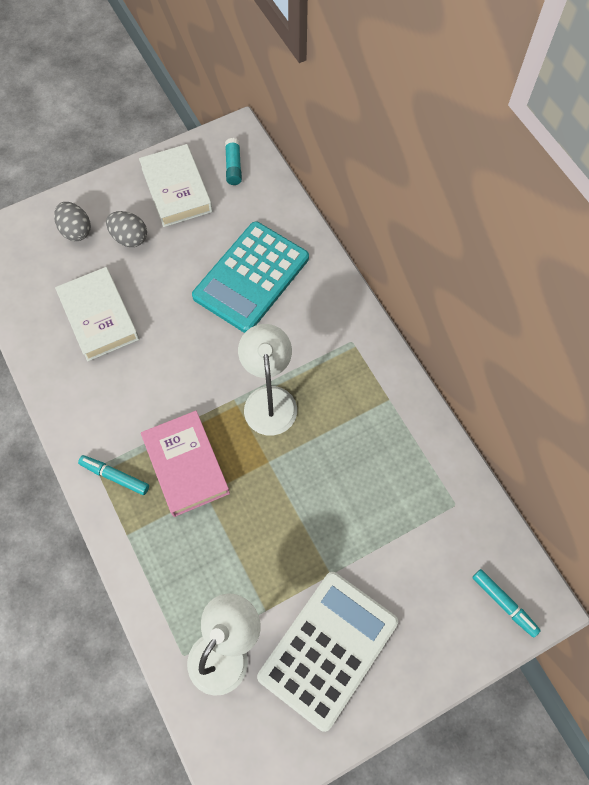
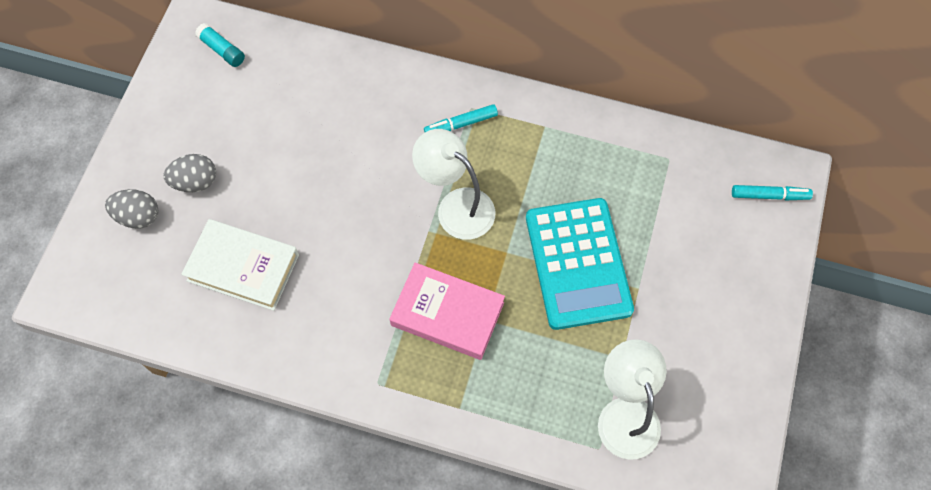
camera: 45 degrees left, 0 degrees up
(115, 476) = (400, 375): turquoise marker -> turquoise marker (460, 124)
(176, 190) = (192, 109): white book -> none
(251, 277) = (337, 126): turquoise calculator -> turquoise calculator (577, 263)
(328, 649) = (692, 340): white calculator -> none

